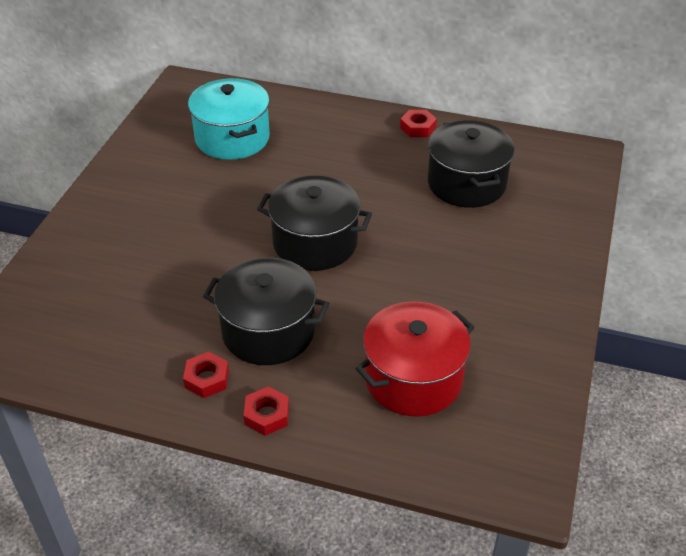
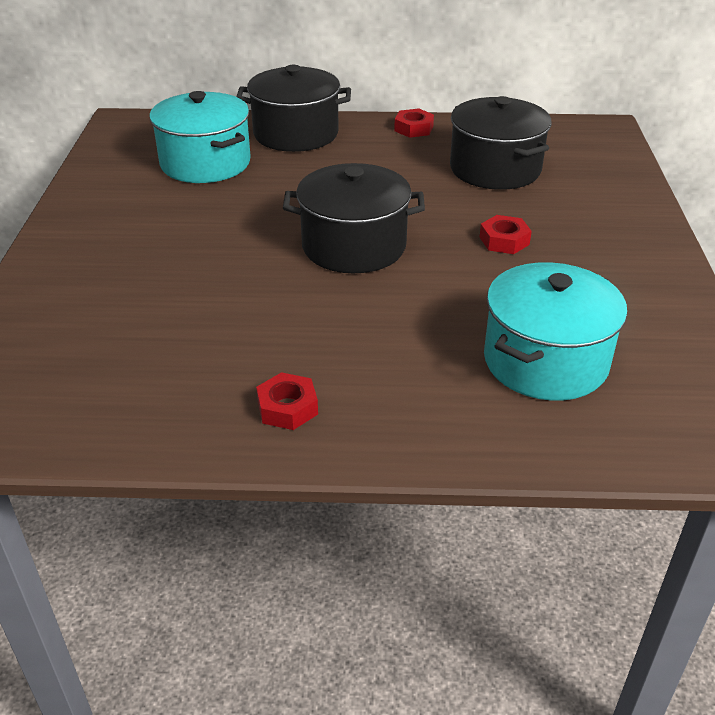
camera: 15 degrees left, 5 degrees down
(267, 415) = (386, 433): red nut -> red nut (504, 240)
(268, 331) = (342, 342): black pot -> black pot (296, 134)
(413, 379) = (545, 361): red pot -> turquoise pot

